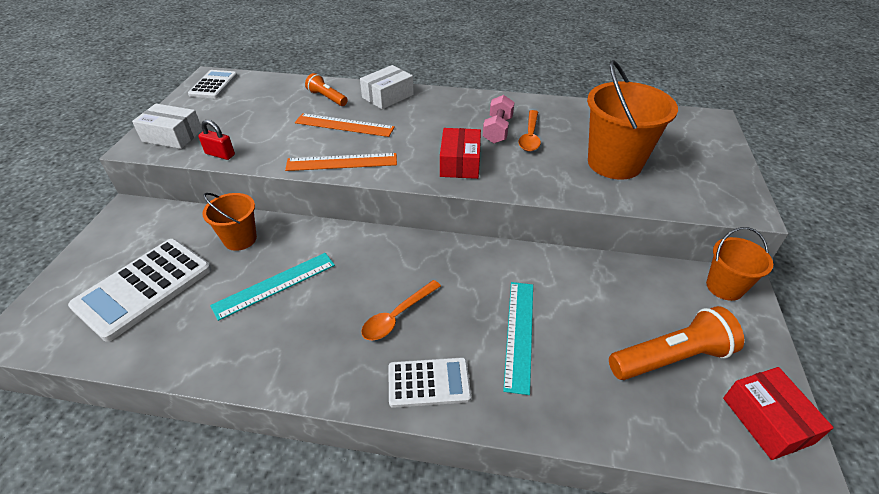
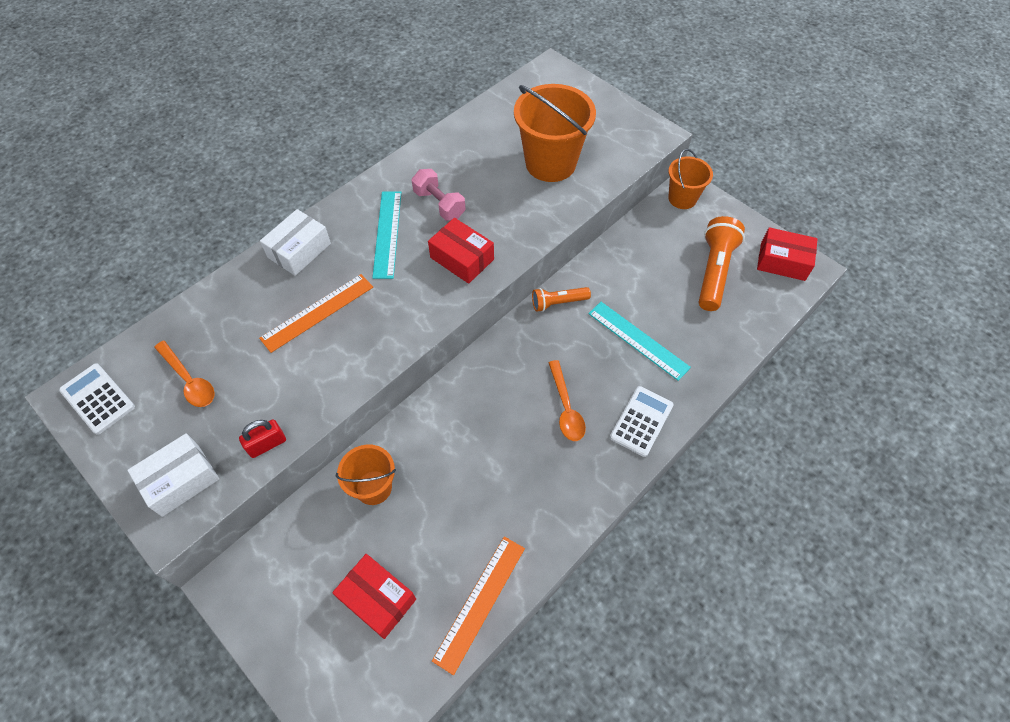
camera: 55 degrees left, 15 degrees up
(144, 288) = (377, 599): white calculator -> red box
(275, 285) = (462, 482): turquoise ruler -> turquoise ruler (387, 233)
(327, 98) = (248, 302): orange flashlight -> orange flashlight (558, 303)
(342, 162) = (380, 344): orange ruler -> orange ruler (480, 602)
(387, 96) = (299, 250): white box -> white box turned 45 degrees clockwise
(530, 136) = (469, 189): orange spoon -> orange spoon (189, 380)

